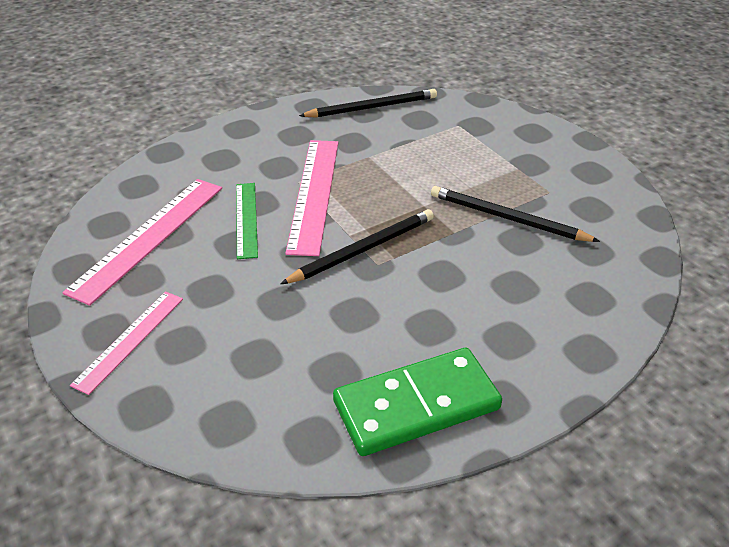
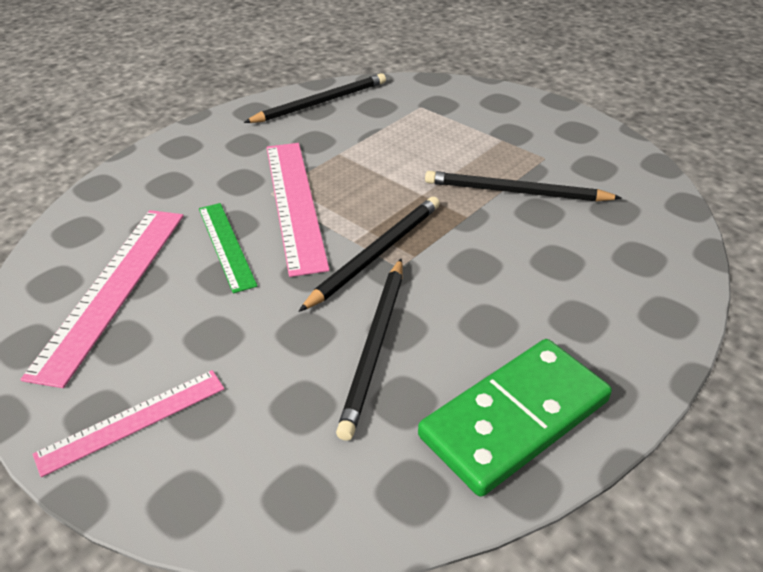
camera: 15 degrees left, 0 degrees up
(129, 340) = (132, 420): pink ruler -> pink ruler turned 45 degrees clockwise
(330, 324) = (375, 345): none -> black pencil

